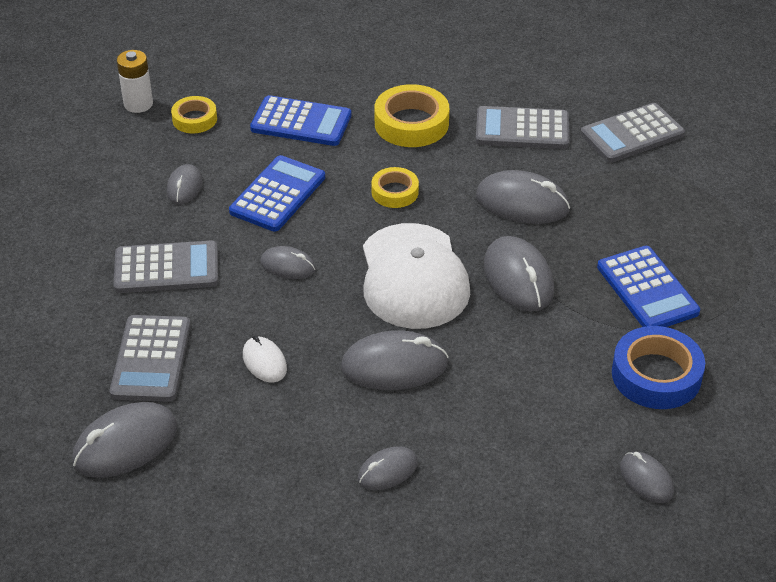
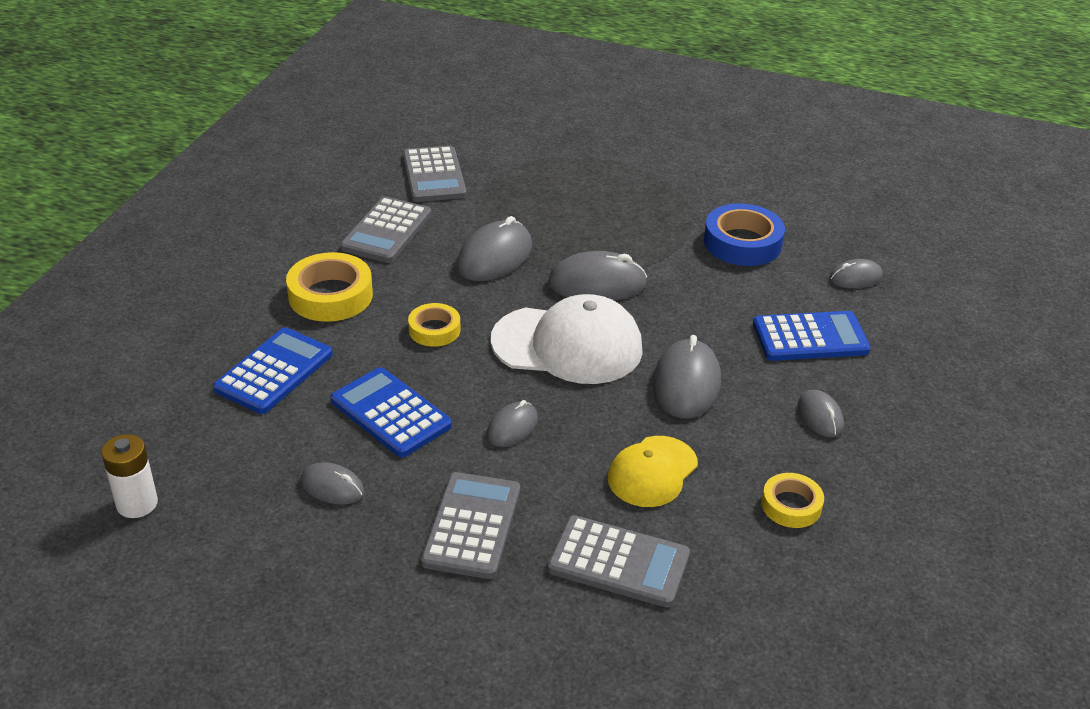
camera: 75 degrees left, 5 degrees down
(125, 444) = (745, 604): grey mouse -> none
(194, 119) = (206, 457): yellow tape -> yellow tape (791, 505)
(264, 362) = (652, 472): white mouse -> yellow cap
(647, 289) = (640, 221): blue calculator -> blue calculator (810, 337)

